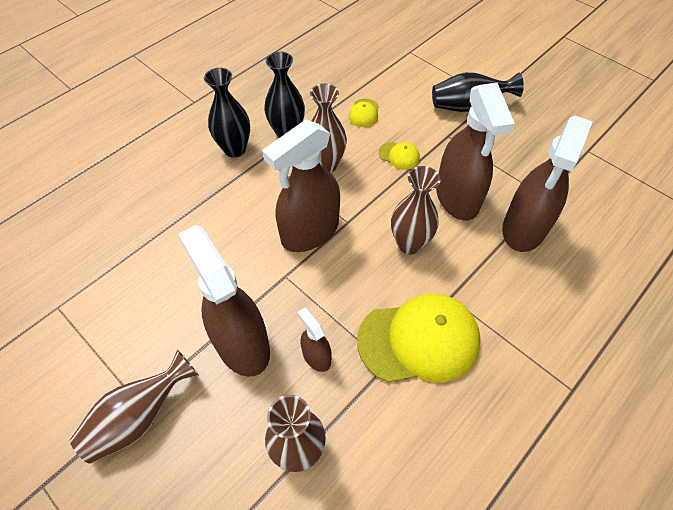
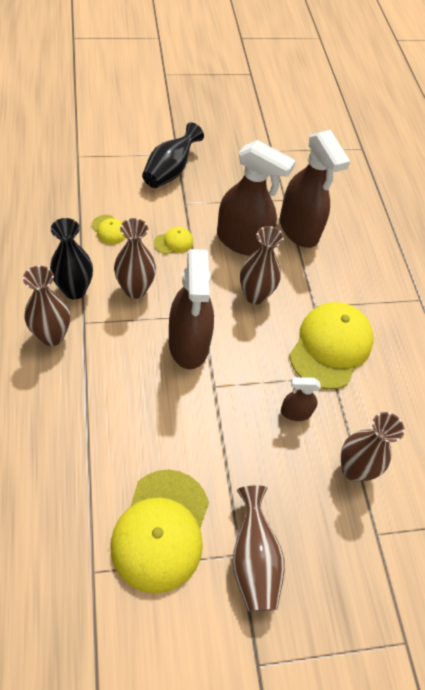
camera: 60 degrees left, 0 degrees up
(121, 328) = (161, 530): none -> yellow cap
(235, 149) = (52, 336): black vase -> brown vase
(242, 344) = (248, 452): brown spray bottle -> none

